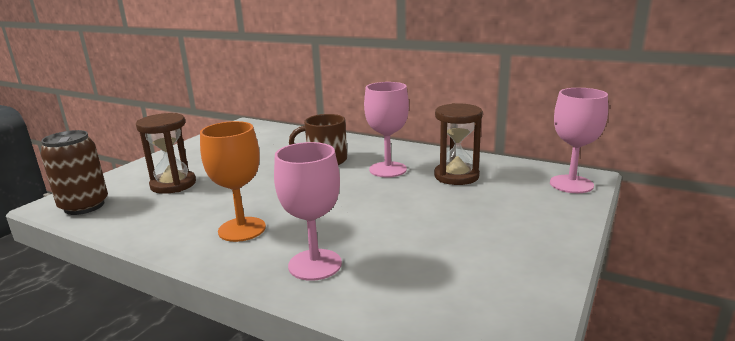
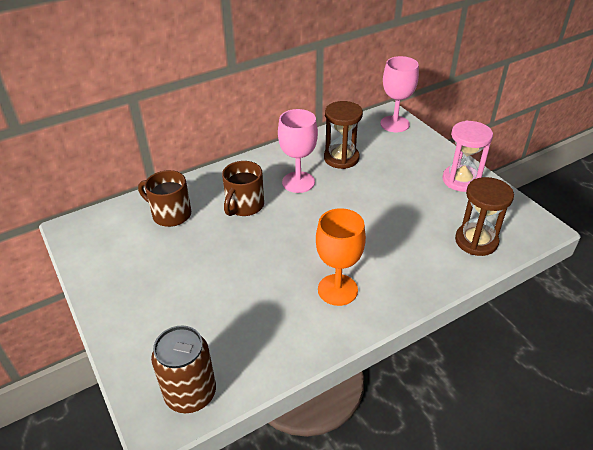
camera: 60 degrees left, 20 degrees up
(173, 184) = (199, 316): brown hourglass -> brown hourglass (476, 241)
(286, 142) = (170, 214): none -> brown mug
(315, 264) = (417, 267): pink goblet -> none
(528, 253) = (461, 180): none -> pink hourglass

